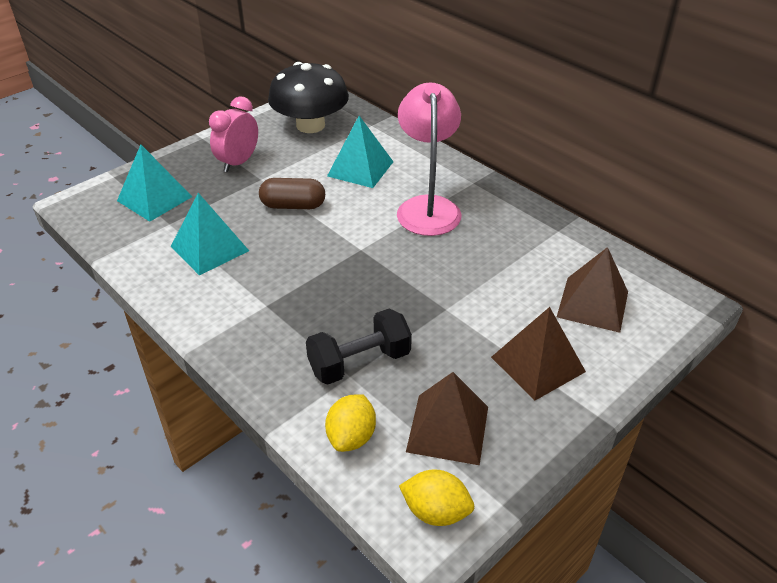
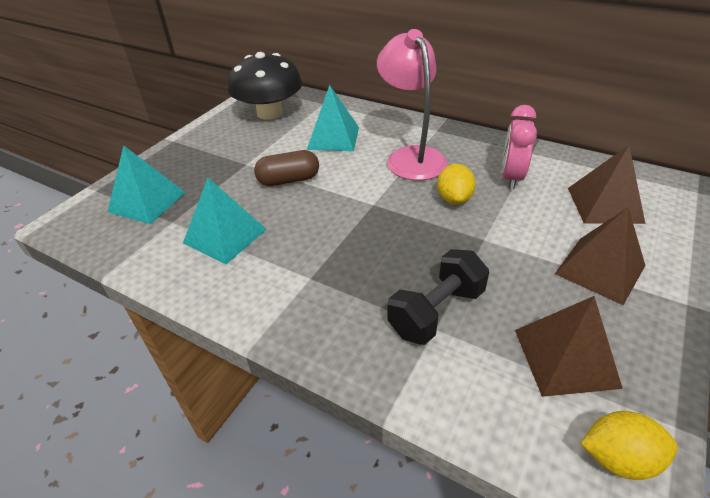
camera: 15 degrees left, 0 degrees up
(238, 163) = (218, 154): pink clock -> pink clock (511, 177)
(351, 437) = (477, 396): yellow lemon -> yellow lemon (454, 199)

